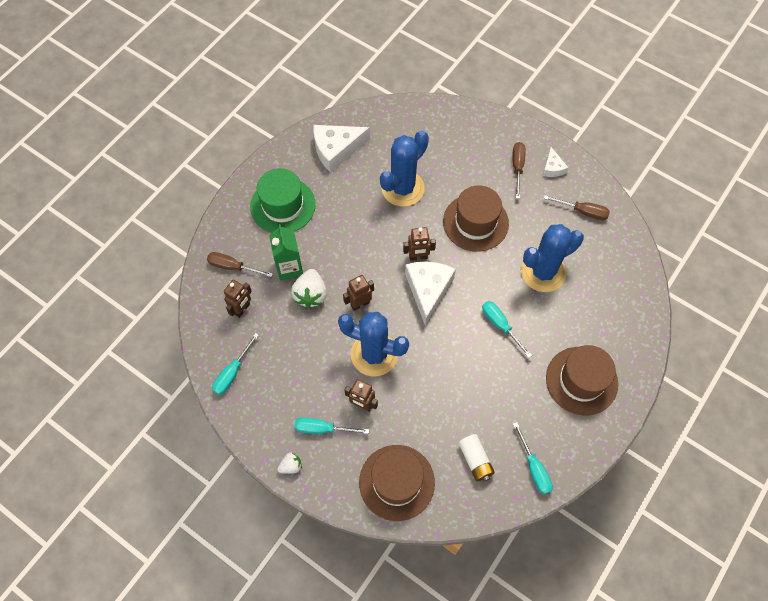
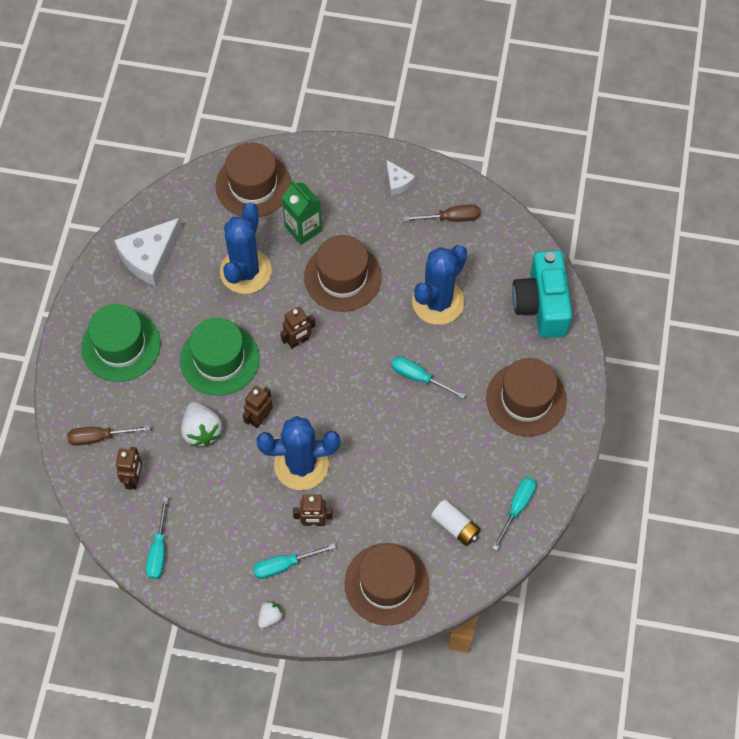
camera: 25 degrees left, 0 degrees up
(289, 267) = (163, 411): green carton -> green carton (303, 229)
(351, 246) = (219, 359): none -> green hat
(428, 290) = (326, 372): white cheese -> none
(439, 127) = (253, 185): none -> brown hat
(517, 167) = (360, 197): brown screwdriver -> none
(534, 468) = (517, 508): turquoise screwdriver -> turquoise screwdriver turned 105 degrees counterclockwise
(628, 309) = (541, 305): none -> turquoise camera

